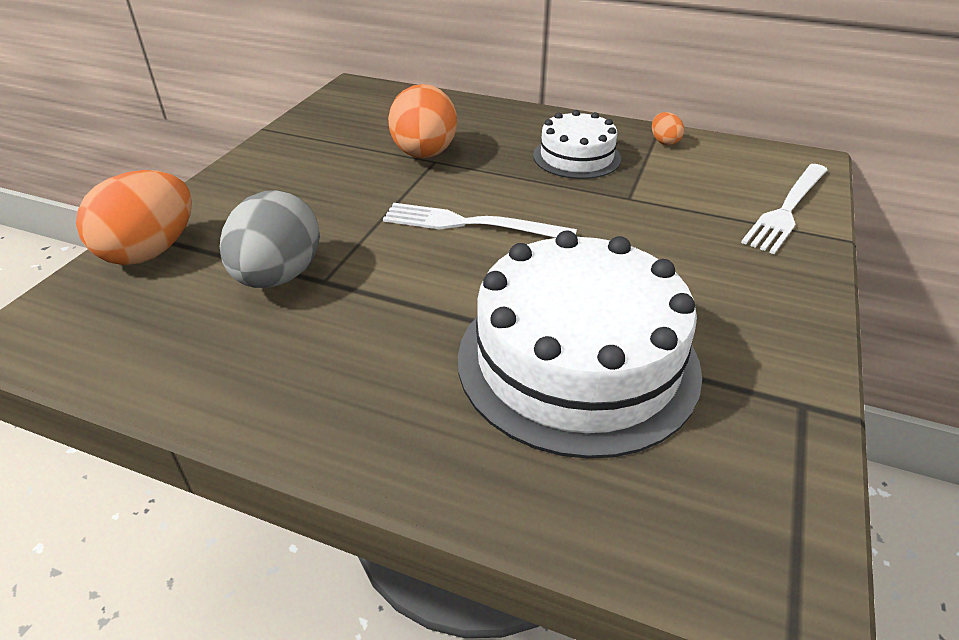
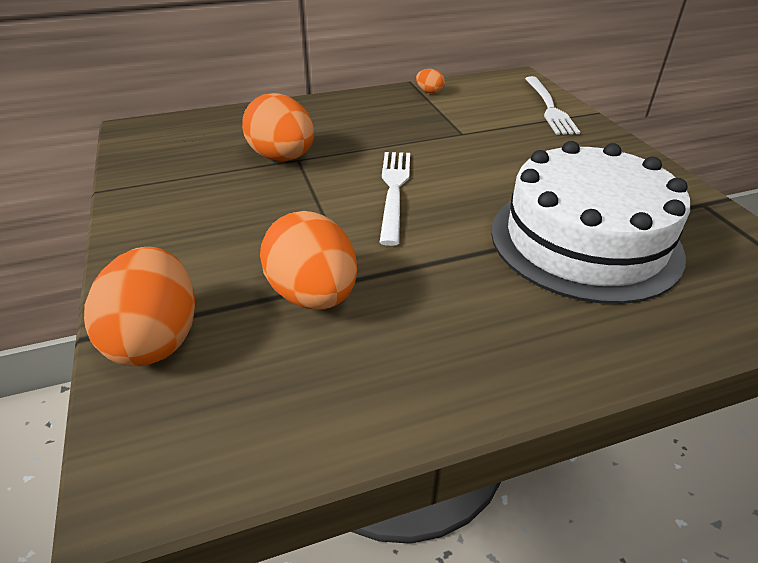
camera: 40 degrees left, 0 degrees up
(278, 276) = (313, 295): grey egg -> orange egg
(471, 224) = (394, 191): white fork -> white fork turned 120 degrees clockwise
(576, 157) = (392, 120): white cake -> none

